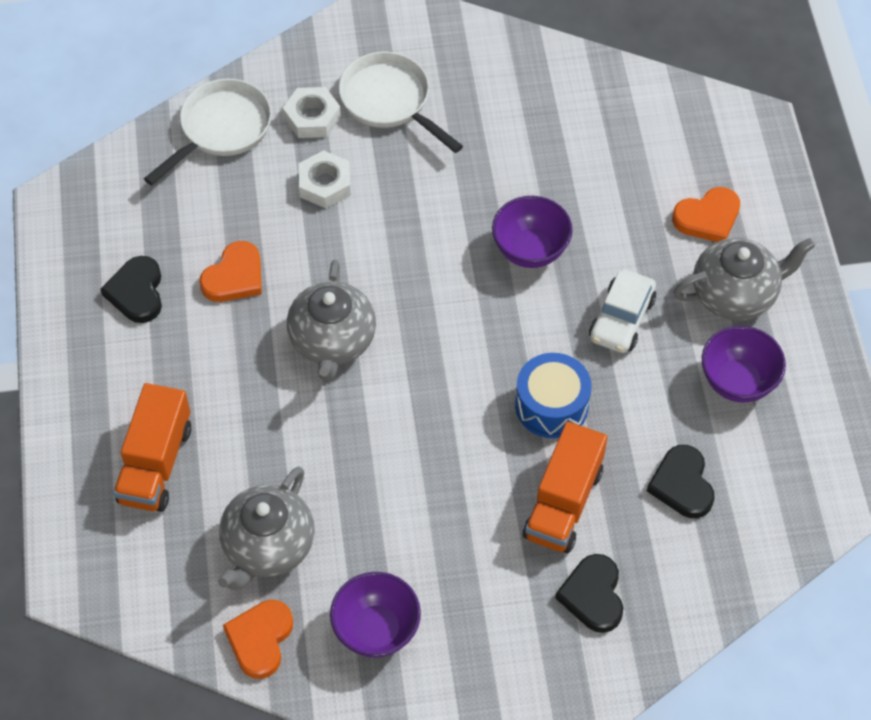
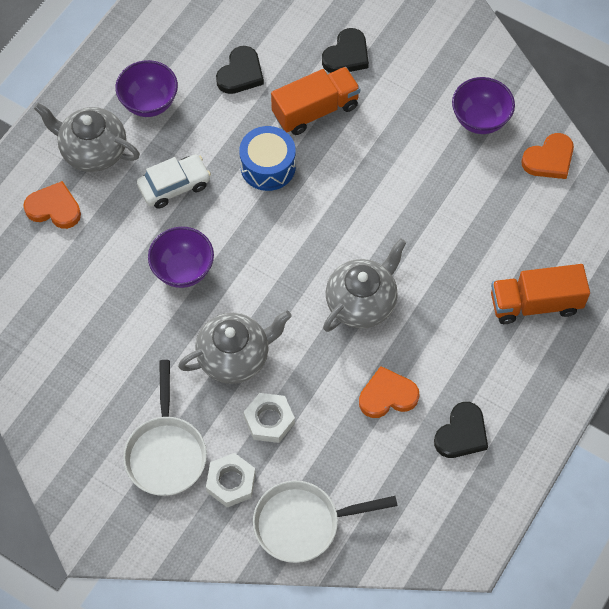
camera: 140 degrees left, 5 degrees up
(156, 464) = (535, 303): orange truck -> orange truck turned 150 degrees counterclockwise
(268, 547) = (505, 206): grey teapot -> grey teapot (235, 357)

